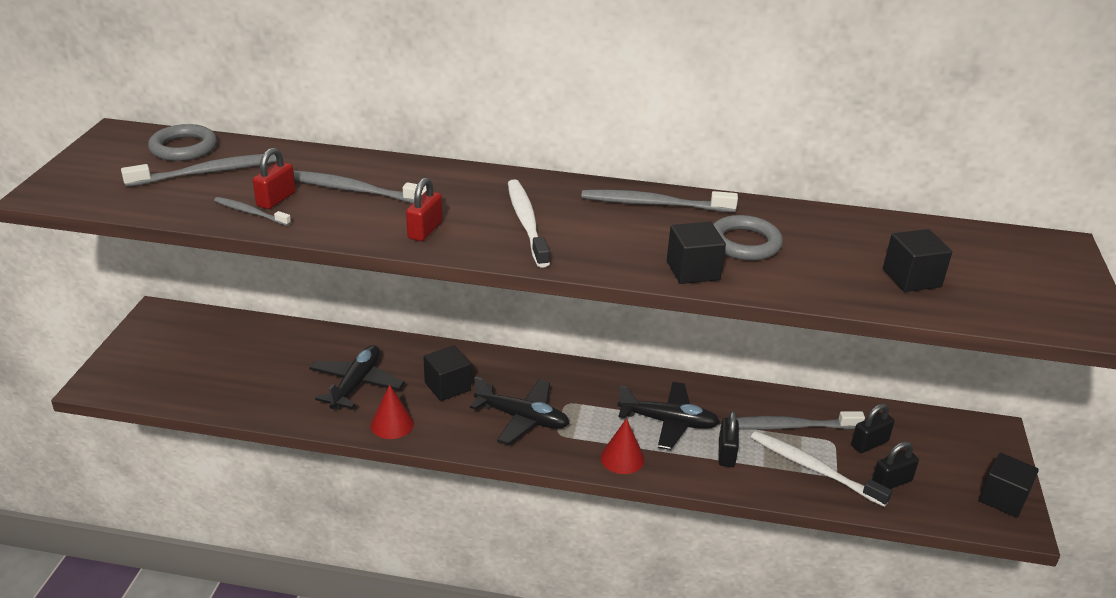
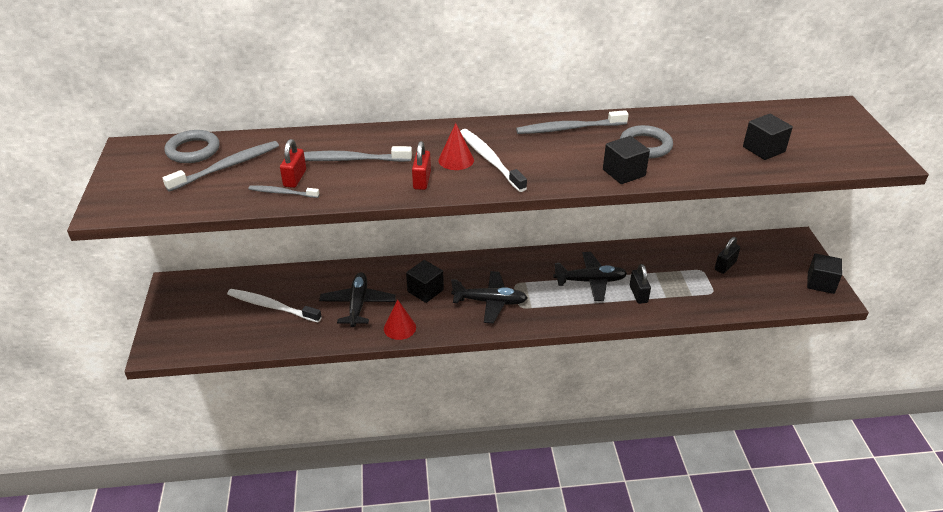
camera: 15 degrees left, 5 degrees up
(622, 458) = (572, 314): red cone -> red cone (456, 160)
(787, 426) = (668, 266): grey toothbrush -> none
(813, 468) = (698, 291): white toothbrush -> white toothbrush (271, 306)
(891, 482) = (750, 288): black padlock -> none

